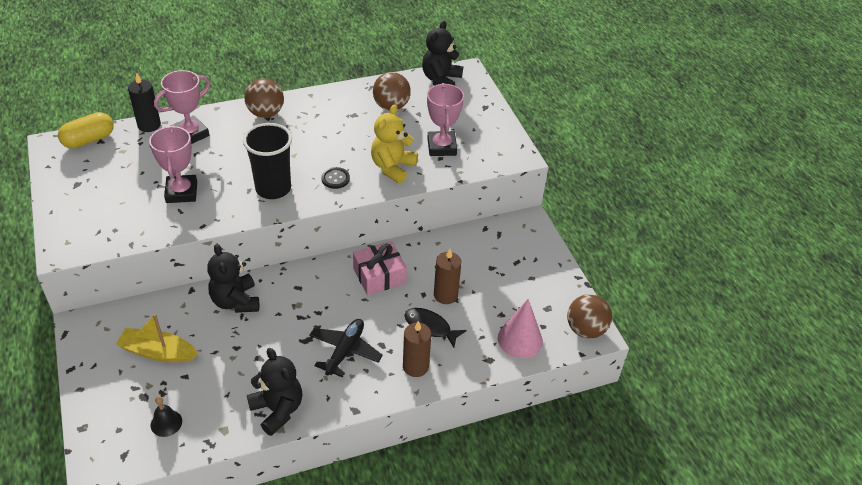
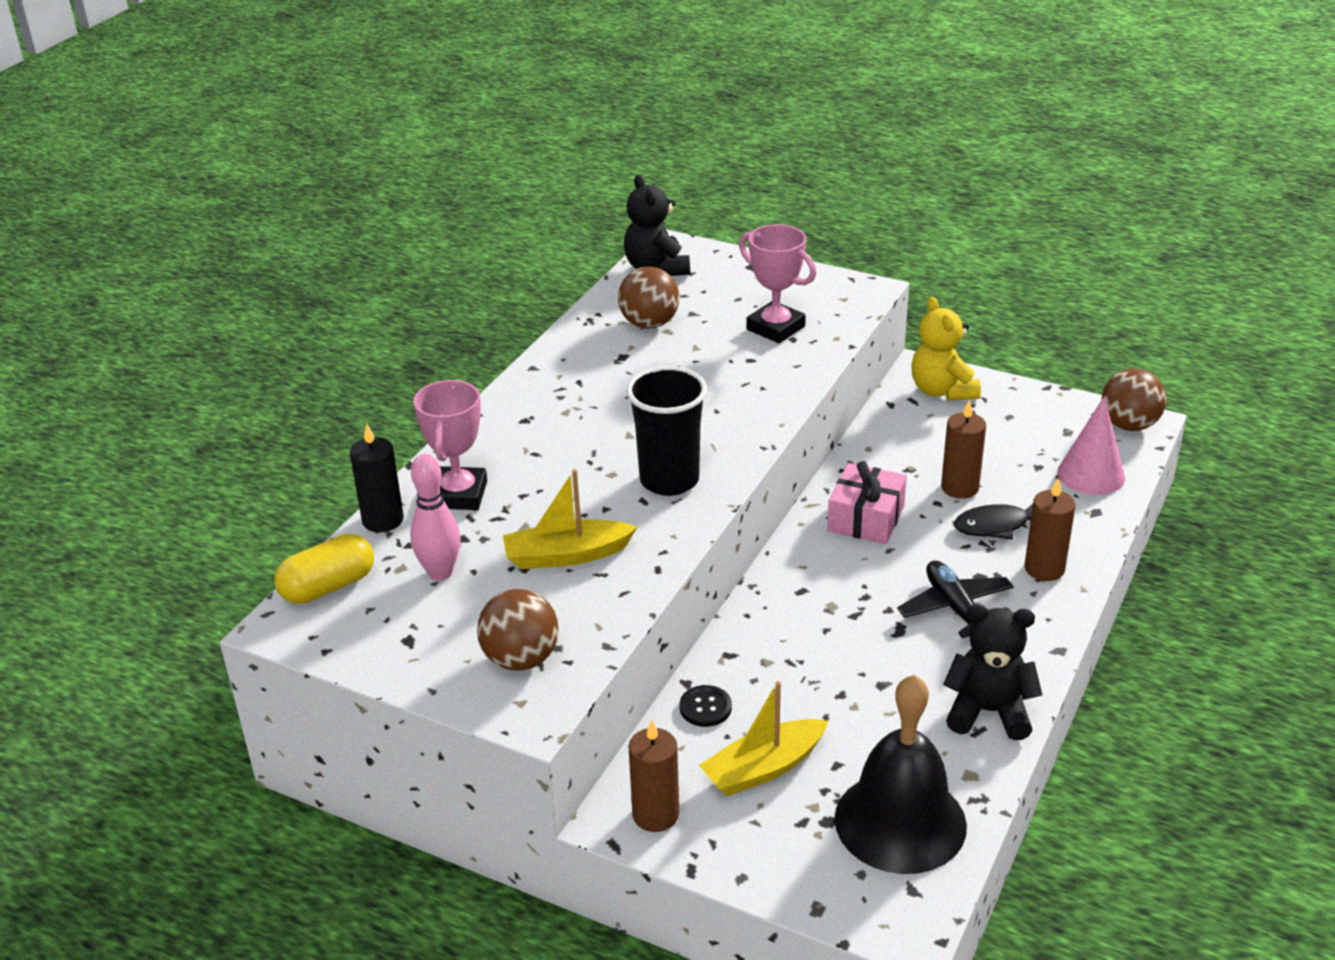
camera: 40 degrees left, 10 degrees down
(89, 140) = (328, 587): yellow capsule -> yellow capsule turned 45 degrees clockwise
(94, 335) = (655, 814): none -> brown candle
(130, 164) = (440, 572): none -> pink bowling pin
(166, 423) = (900, 821): black bell -> black bell, size x2.49
(181, 192) = (566, 555): pink trophy -> yellow boat
(235, 301) = (758, 654): black teddy bear -> none
(266, 113) = (514, 417): brown ball -> brown ball (521, 659)
(335, 179) = (720, 426): black button -> black button (705, 707)
(392, 167) = (761, 377): yellow teddy bear -> yellow teddy bear (942, 391)

